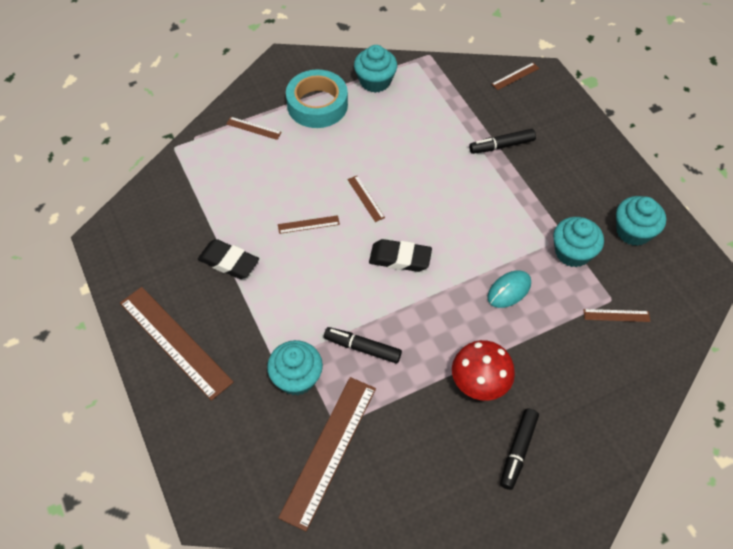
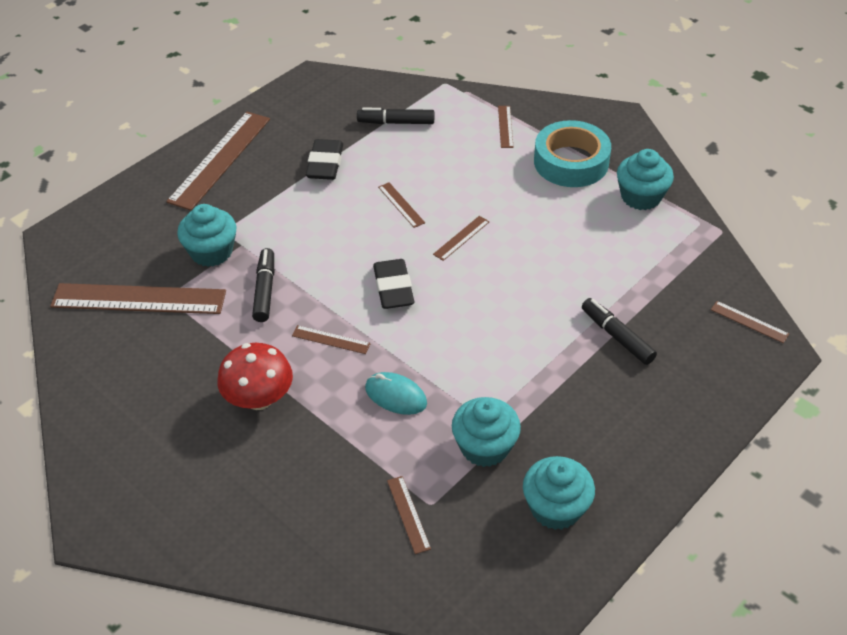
camera: 70 degrees right, 10 degrees down
(437, 316) = (331, 339): none -> brown ruler
(518, 451) = (184, 454): black marker -> black marker (396, 122)

